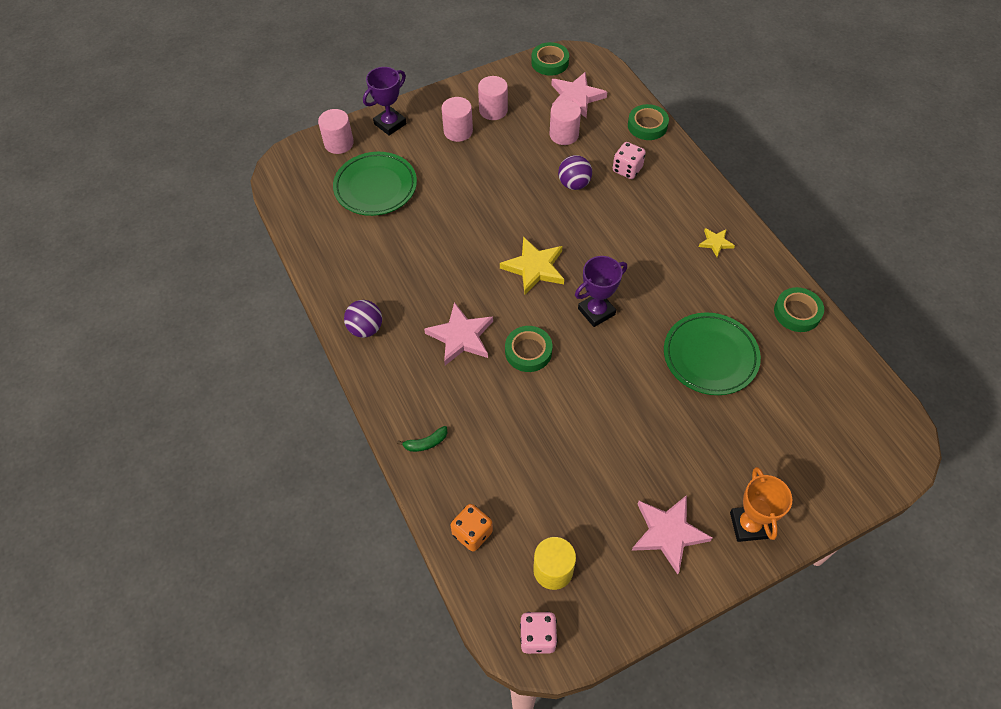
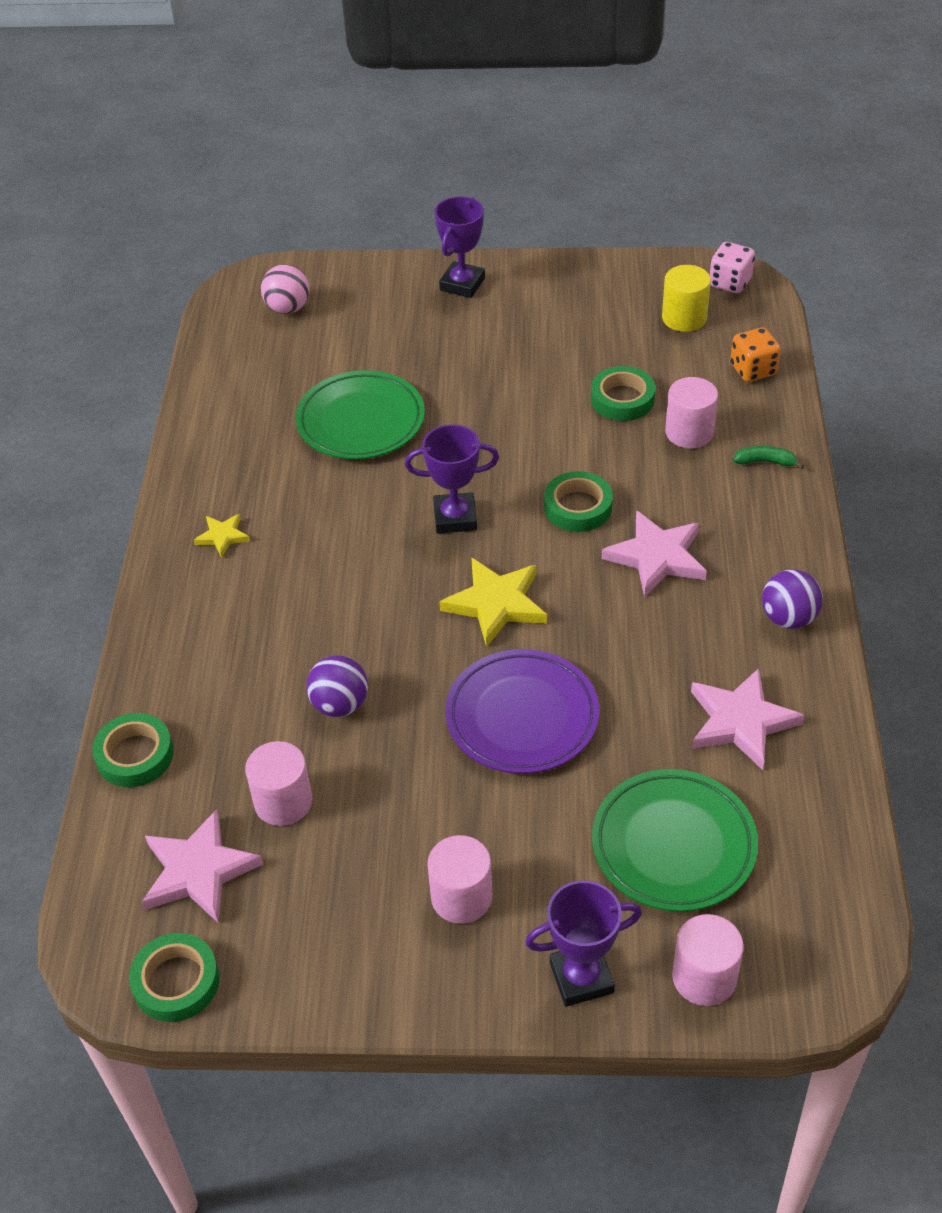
camera: 150 degrees left, 10 degrees down
(481, 214) = (522, 716): none -> purple plate
(493, 110) = (366, 915): pink cylinder -> pink cylinder (689, 432)
(627, 169) = (239, 692): pink dice -> none
(668, 533) = (546, 304): pink star -> pink star (740, 721)
(748, 525) = (462, 284): orange trophy -> purple trophy
(797, 312) = (213, 424): green tape -> green tape (622, 399)
(850, 435) = (288, 308): none -> pink ball

